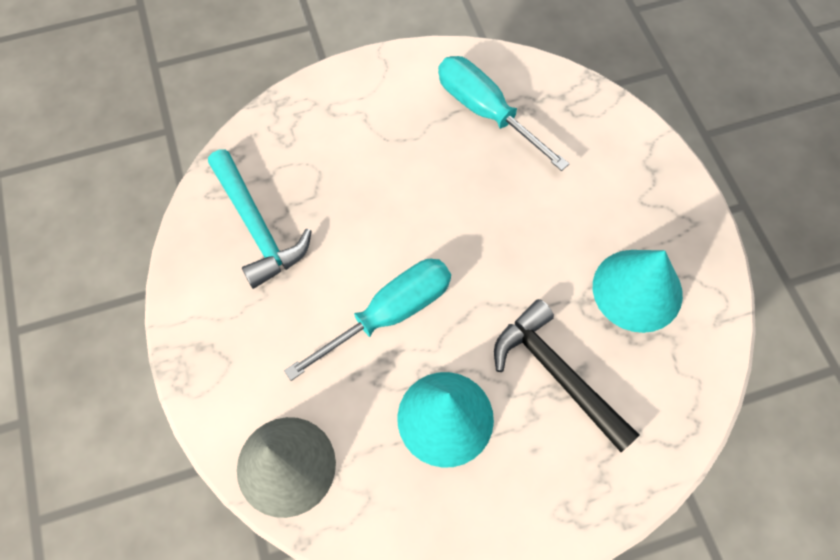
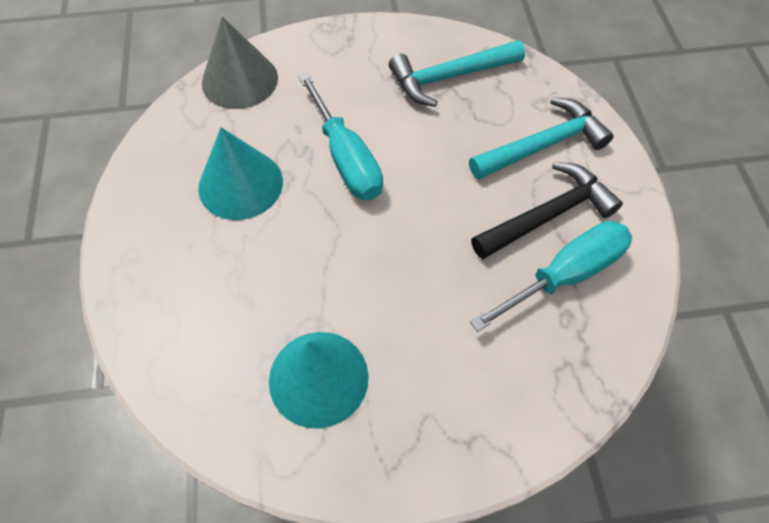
camera: 100 degrees right, 5 degrees down
(342, 134) = (542, 145): none -> turquoise hammer
(557, 374) = (251, 279): black hammer -> black hammer (547, 215)

